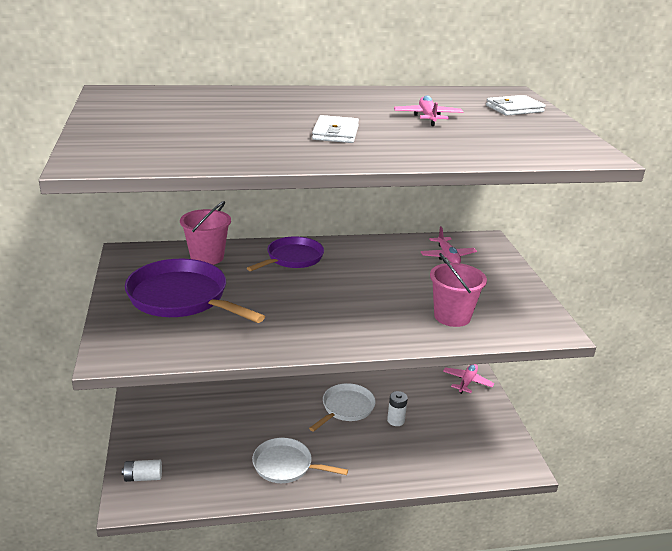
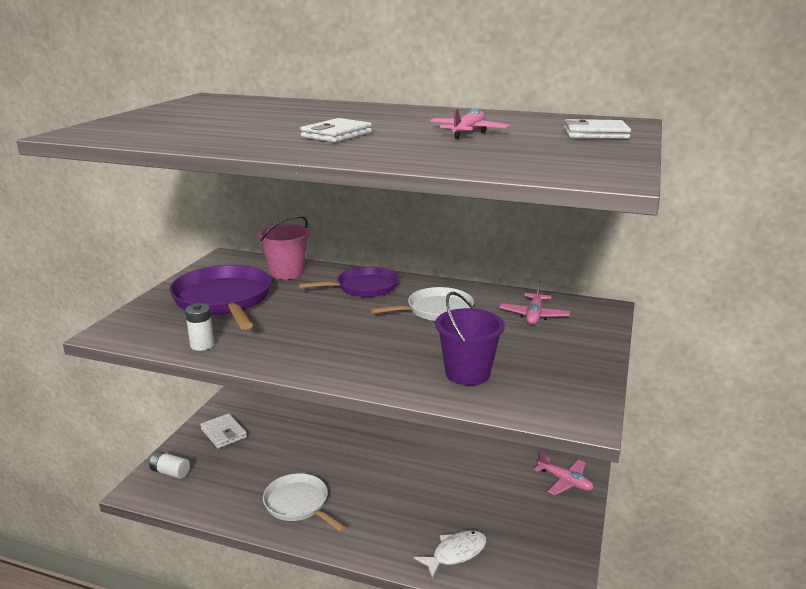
camera: 30 degrees right, 5 degrees down
(161, 426) = (224, 433): none -> white wallet
(346, 408) = (405, 468): white pan -> white pan (436, 310)
(395, 420) = (447, 497): white battery -> white battery (202, 345)
(435, 461) = (456, 553): none -> white fish
(452, 316) = (467, 373): pink bucket -> purple bucket
(467, 382) = (565, 481): pink plane -> pink plane turned 75 degrees clockwise

